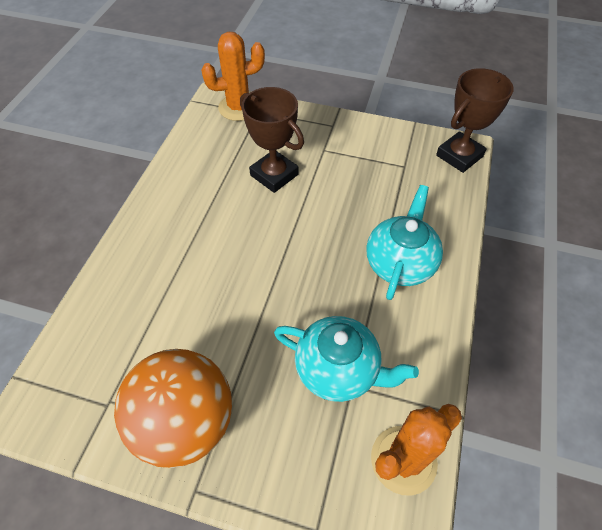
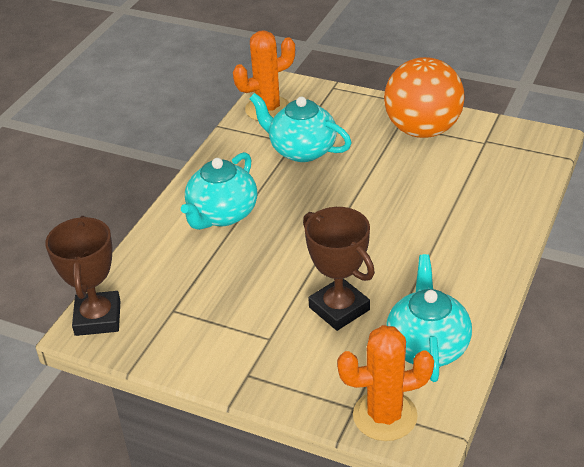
camera: 170 degrees left, 15 degrees down
(207, 151) = (427, 346): none -> turquoise teapot
(459, 156) = (98, 318): brown trophy -> brown trophy turned 60 degrees counterclockwise

